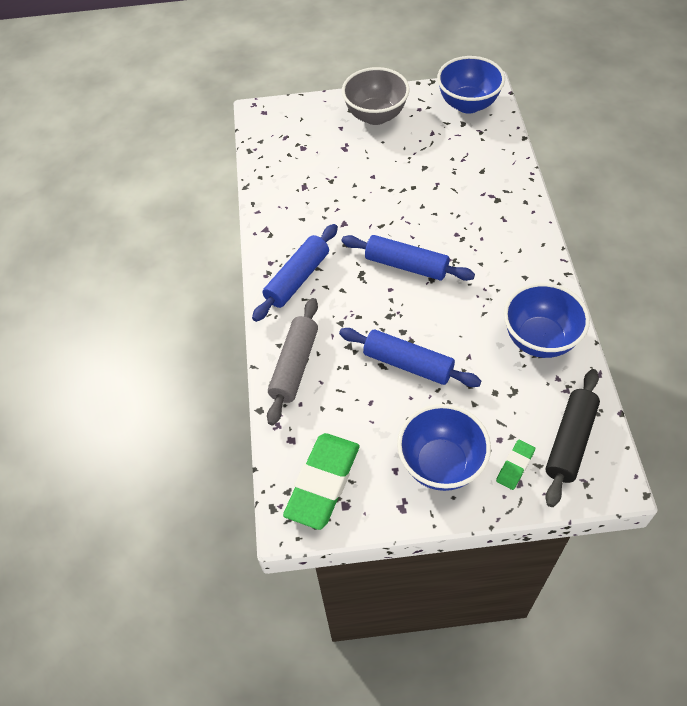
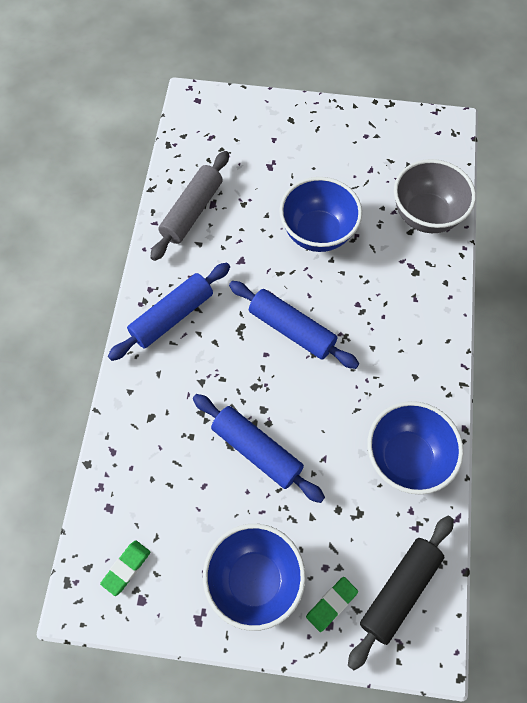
camera: 10 degrees right, 10 degrees up
(294, 366) = (138, 421): grey rolling pin -> grey rolling pin (192, 211)
(323, 483) = (126, 568): green eraser -> green eraser, size x0.48
(375, 116) = (316, 133): grey bowl -> grey bowl (426, 215)
(468, 104) = (421, 143): blue bowl -> blue bowl (317, 233)

